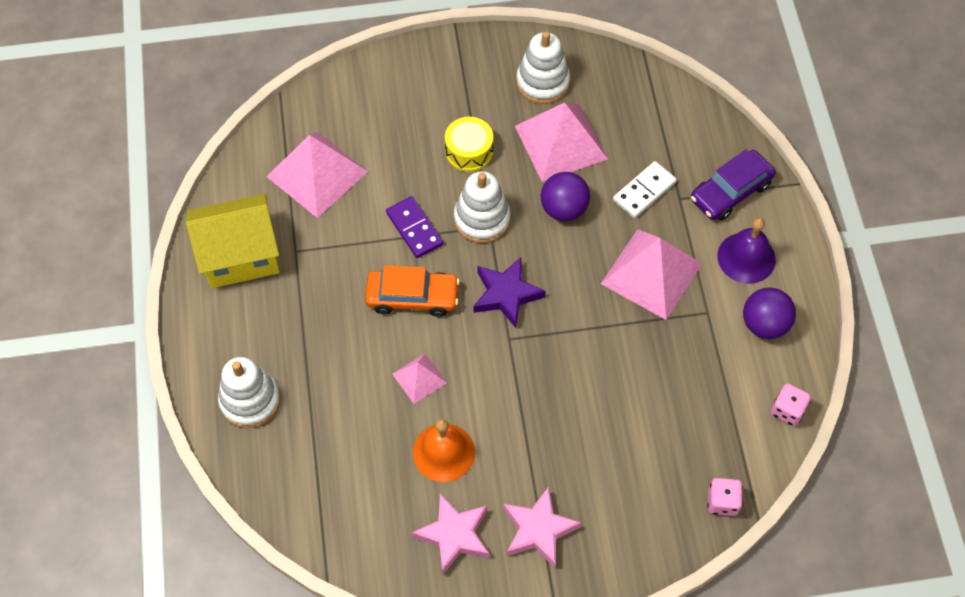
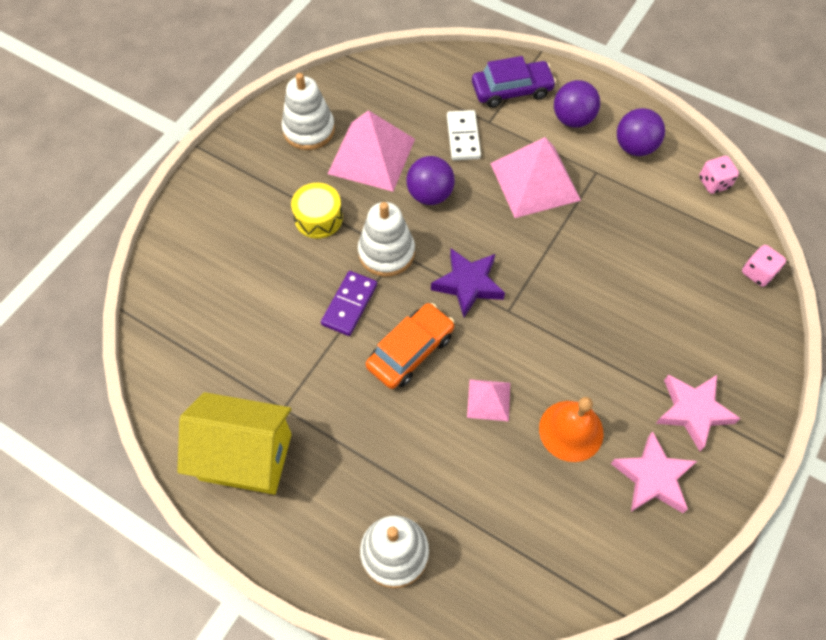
camera: 50 degrees left, 0 degrees up
(240, 257) = (246, 457): yellow house -> yellow house turned 75 degrees clockwise
(317, 174) = (228, 338): pink pyramid -> none
(414, 229) = (349, 305): purple domino -> purple domino turned 75 degrees counterclockwise
(730, 191) = (511, 90): purple car -> purple car turned 105 degrees counterclockwise
(746, 257) = (572, 119): purple bell -> purple ball

